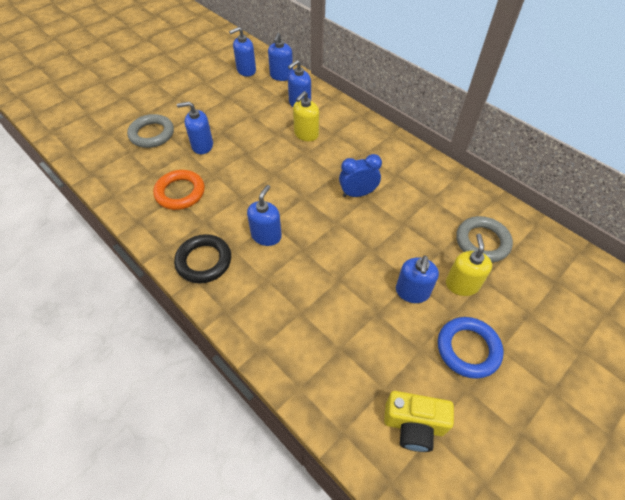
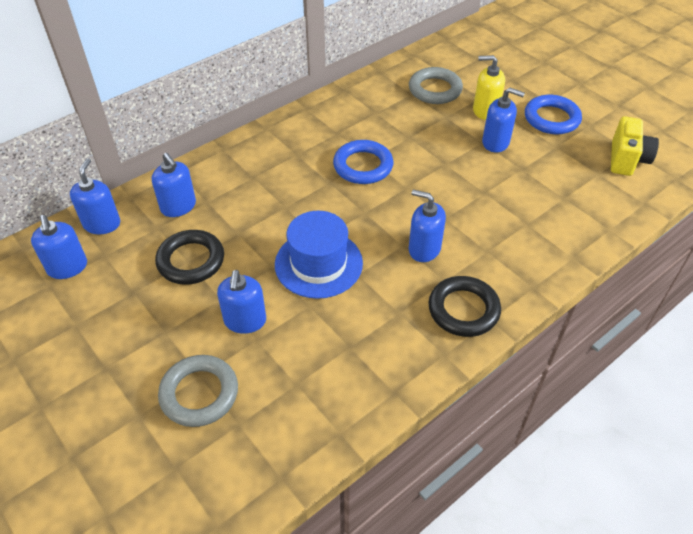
camera: 85 degrees left, 5 degrees down
(180, 192) = (342, 343): orange ring -> none
(250, 175) = (318, 263): none -> blue hat
(252, 116) = (191, 261): none -> black ring
(281, 76) = (102, 224): blue soap dispenser -> blue soap dispenser turned 105 degrees counterclockwise
(306, 134) = (248, 204): yellow soap dispenser -> none
(357, 193) = (363, 166): blue clock -> blue ring

